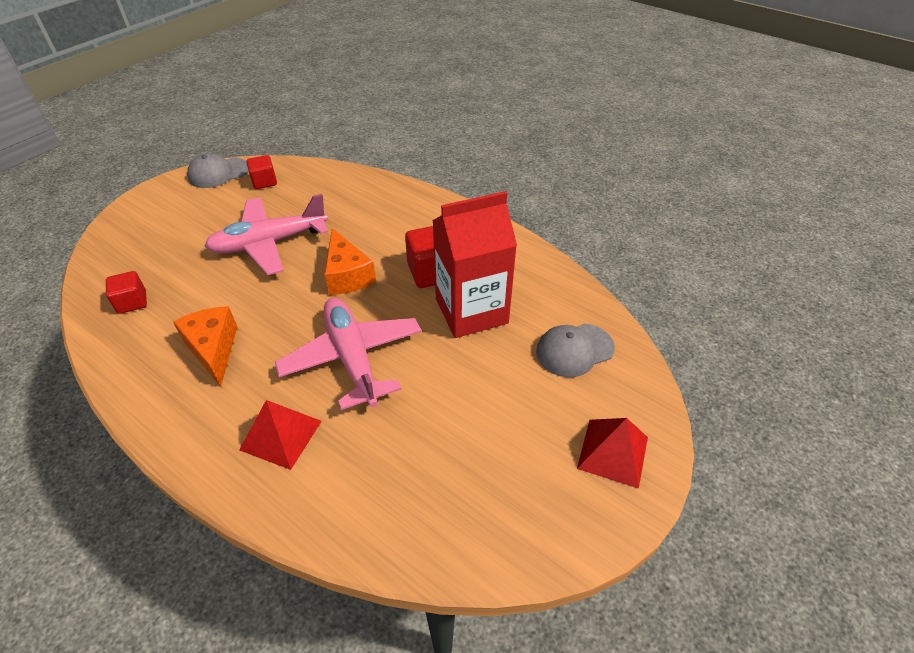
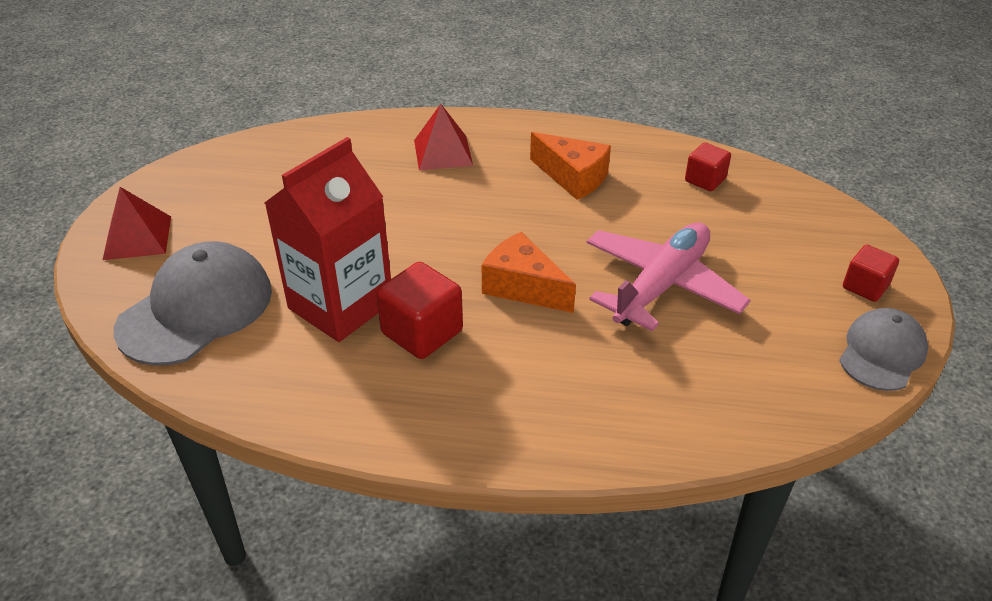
camera: 150 degrees right, 5 degrees down
(264, 182) = (798, 368): red cube -> red cube (865, 286)
(352, 358) = (435, 217): pink plane -> none
(574, 350) = (196, 309): grey cap -> grey cap, size x1.62

